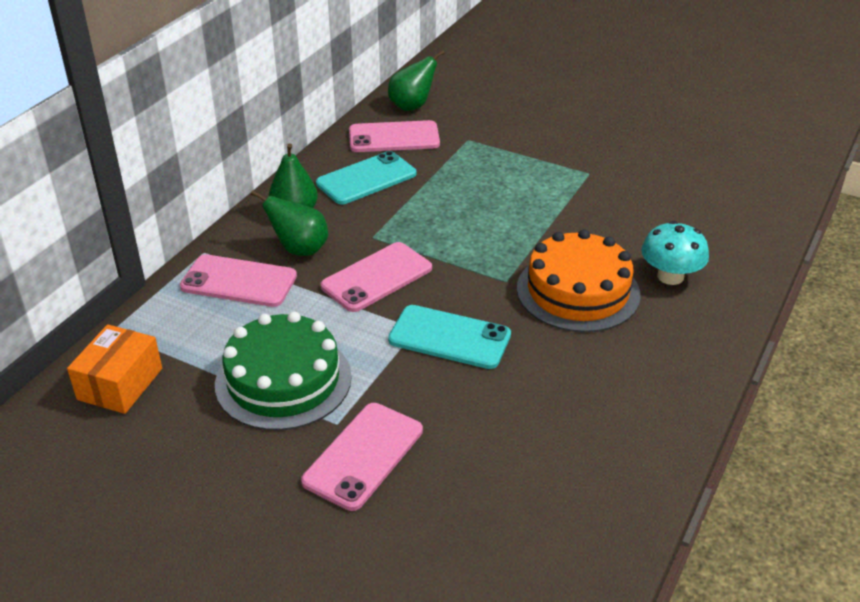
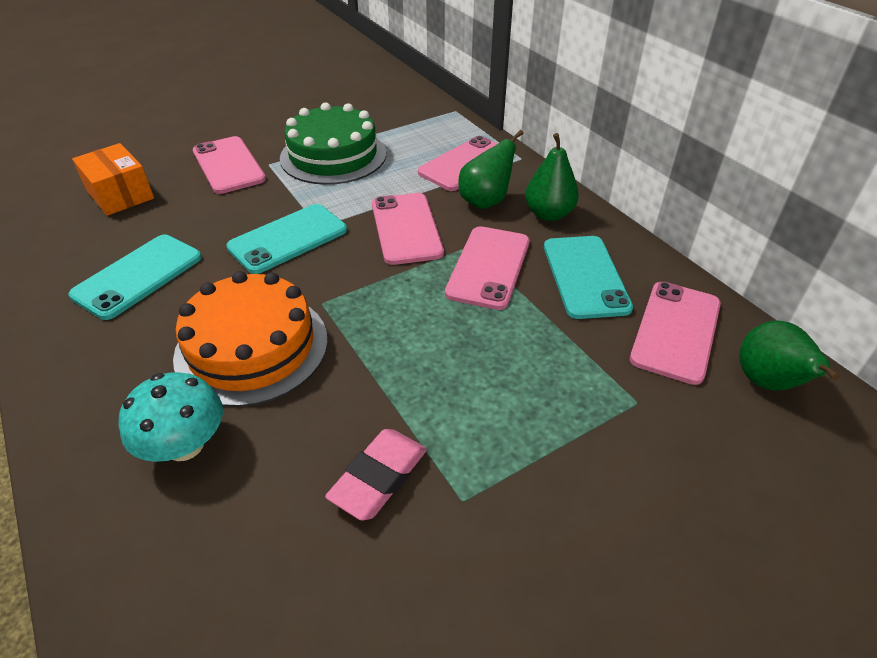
camera: 120 degrees right, 5 degrees up
(120, 384) = (398, 105): orange box -> orange box (120, 194)
(392, 221) = (488, 267): none -> pink phone
(578, 400) = (138, 276): none -> turquoise phone
(607, 201) = (379, 477): none -> pink eraser

